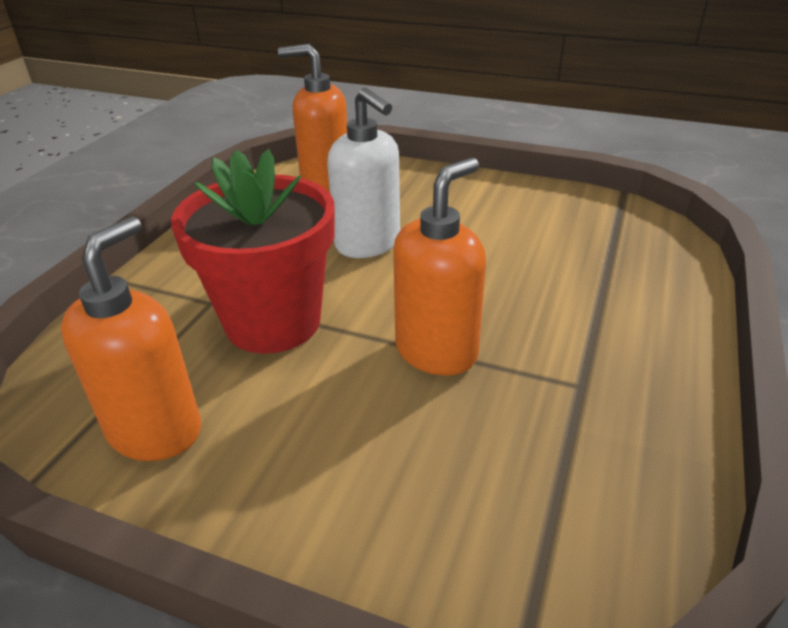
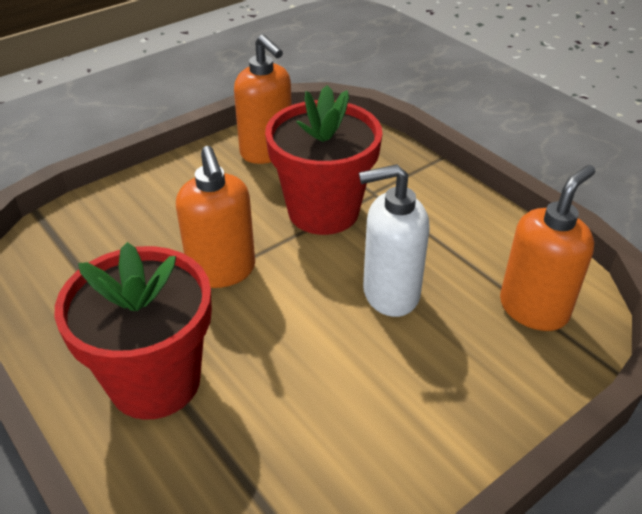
camera: 120 degrees right, 5 degrees up
(607, 323) = (155, 381): none -> red flower pot

